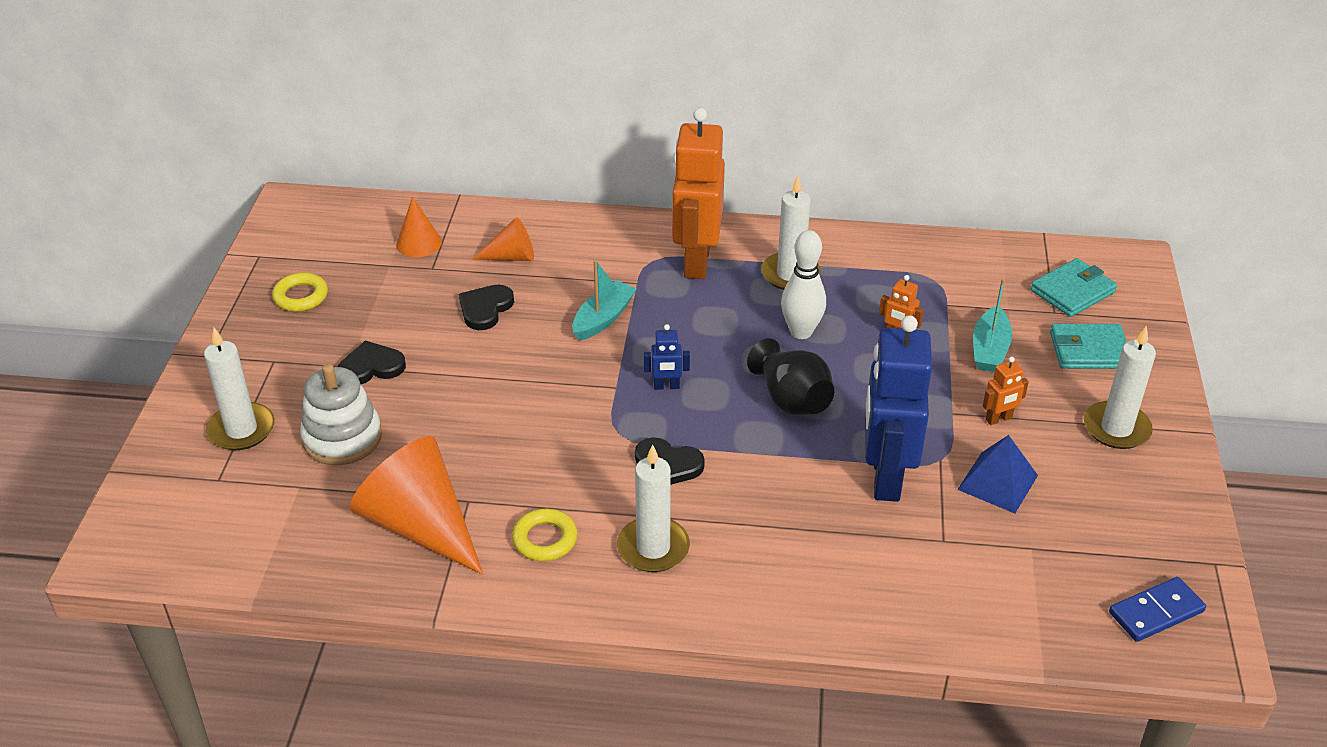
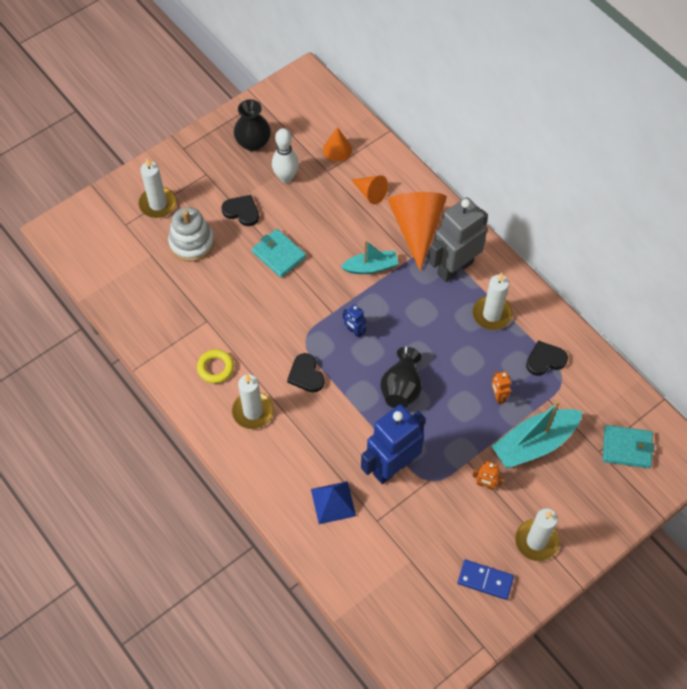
camera: 45 degrees right, 20 degrees up
(301, 296) = (253, 143): yellow ring -> black vase
(420, 525) = (176, 317): orange cone -> orange cone (416, 228)
(485, 309) = (324, 217): black heart -> black heart (545, 360)
(696, 261) = (454, 268): orange robot -> grey robot
(801, 332) = (454, 353): white bowling pin -> white bowling pin (286, 177)
(989, 349) = (534, 443): turquoise boat -> turquoise boat, size x1.61
(998, 482) = (439, 516): blue pyramid -> blue pyramid (333, 502)
(1089, 350) = (585, 488): turquoise wallet -> turquoise wallet (279, 255)
(1156, 612) = (423, 641): blue domino -> blue domino (485, 580)

